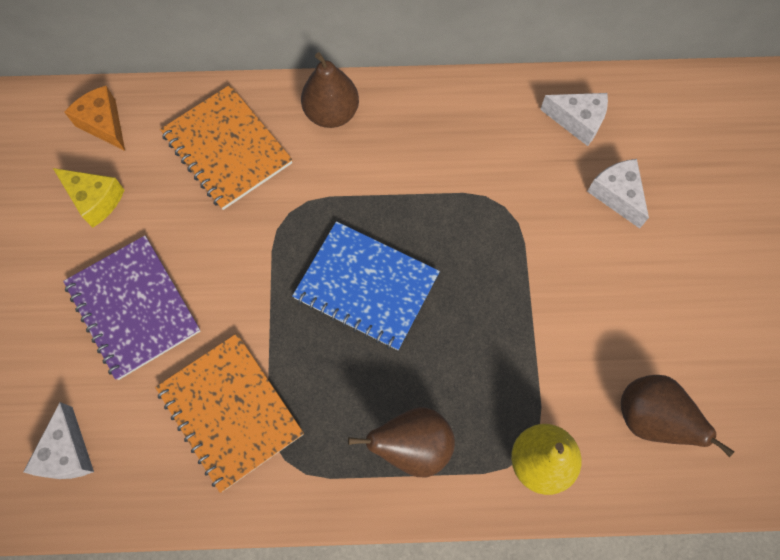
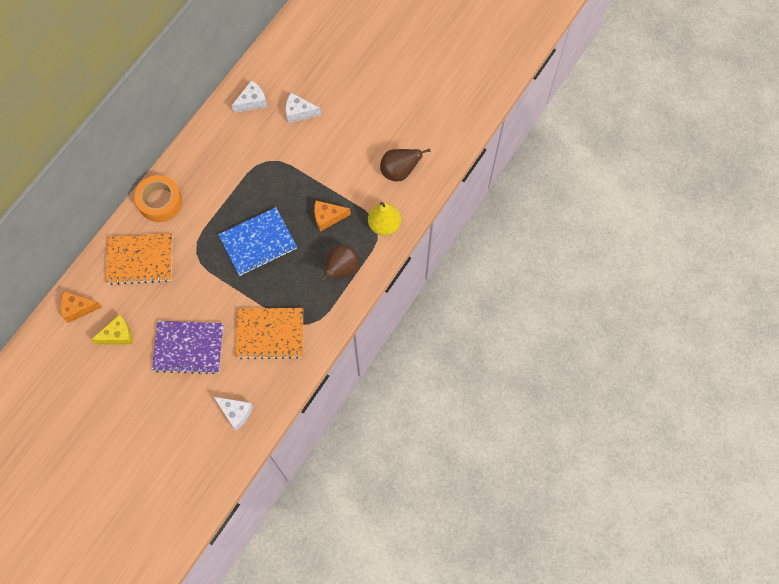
camera: 55 degrees left, 0 degrees up
(331, 113) = (160, 202): brown pear -> orange tape
(483, 360) = (328, 217): none -> orange cheese

